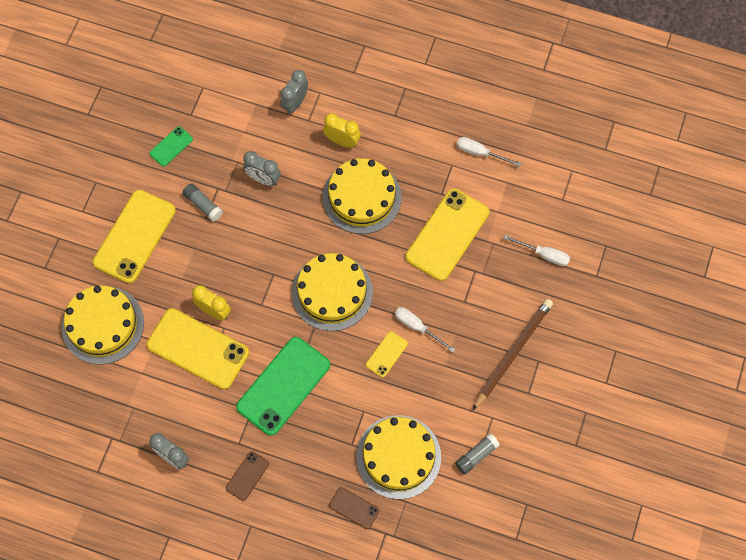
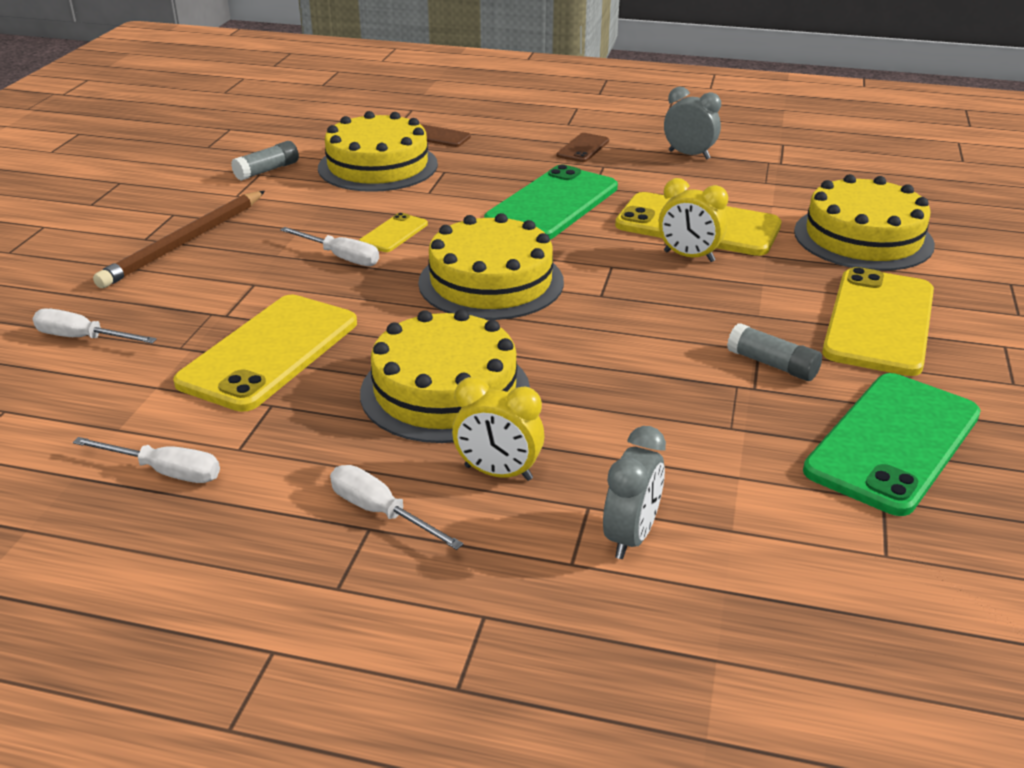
camera: 175 degrees right, 35 degrees down
(171, 146) = (893, 442): green phone -> green phone, size x2.12
(263, 179) = (663, 405): grey clock -> none
(390, 123) = (381, 512): none -> white screwdriver

